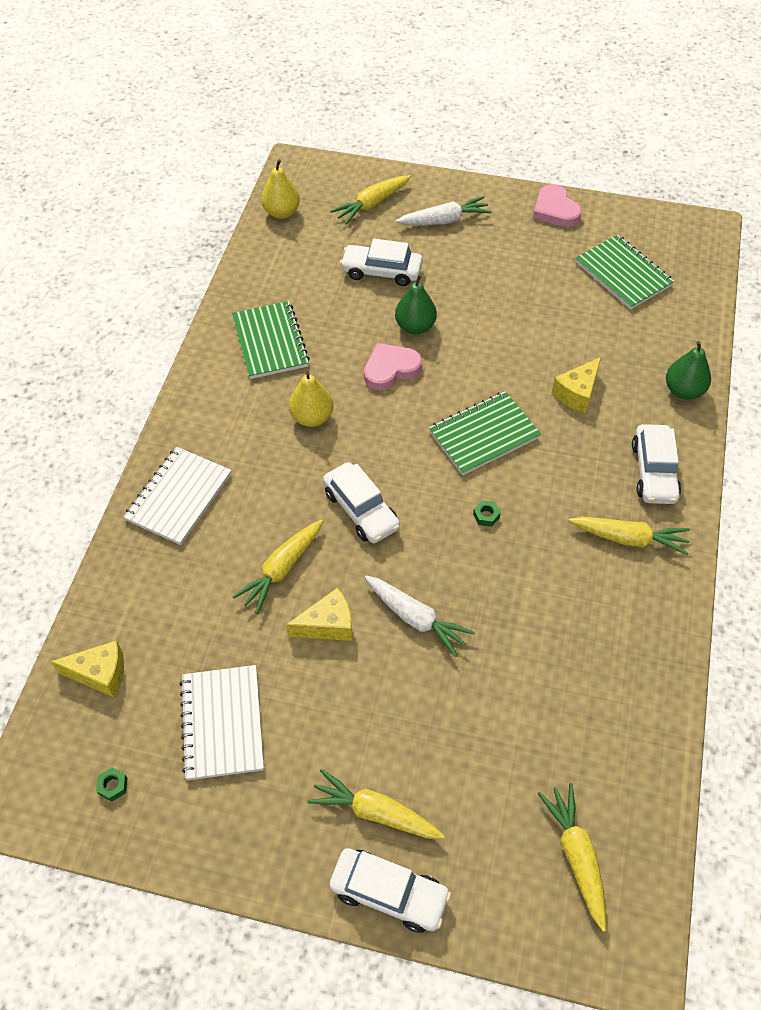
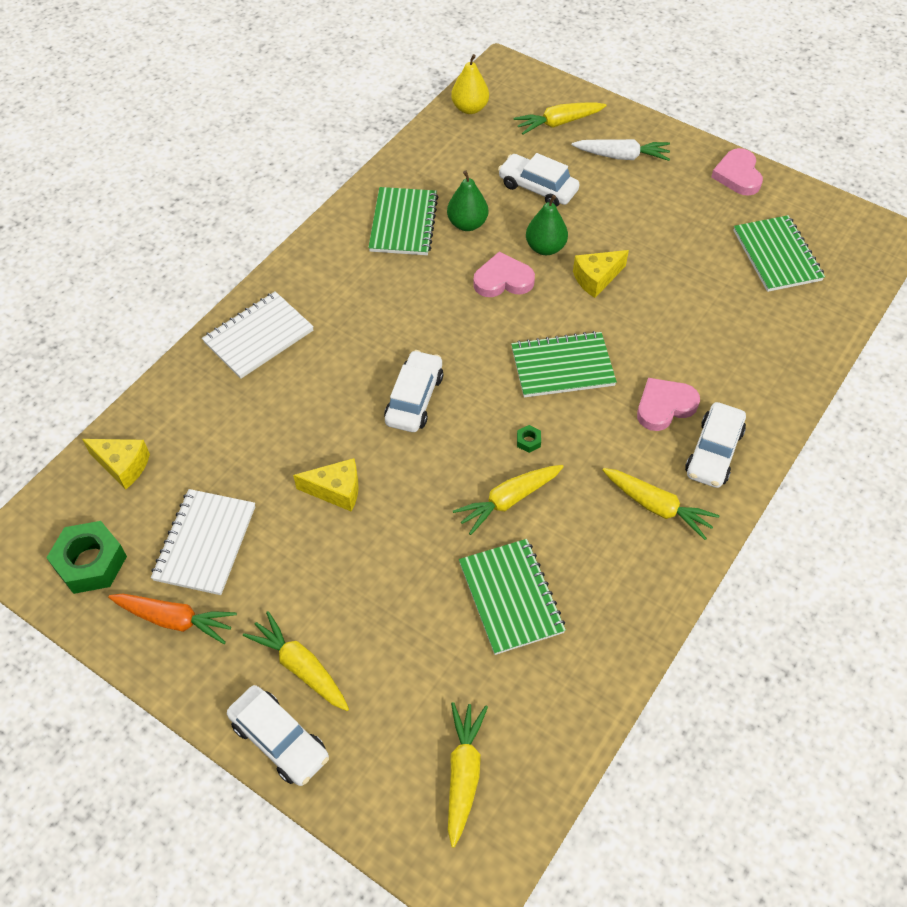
camera: 20 degrees right, 0 degrees up
(113, 786) = (90, 563): green nut -> green nut, size x2.46
(229, 812) = (175, 620): none -> orange carrot
(281, 570) = (318, 429): yellow carrot -> yellow carrot (508, 501)
(312, 417) = (409, 302): yellow pear -> none
(361, 510) = (414, 399): white car -> white car turned 150 degrees counterclockwise
(416, 619) = (418, 512): white carrot -> none
(540, 671) = (510, 597): none -> green notebook
(577, 393) = (673, 355): yellow cheese -> yellow cheese (596, 279)
(592, 443) = (664, 406): none -> pink heart
(683, 390) = (783, 385): green pear -> green pear (467, 224)

